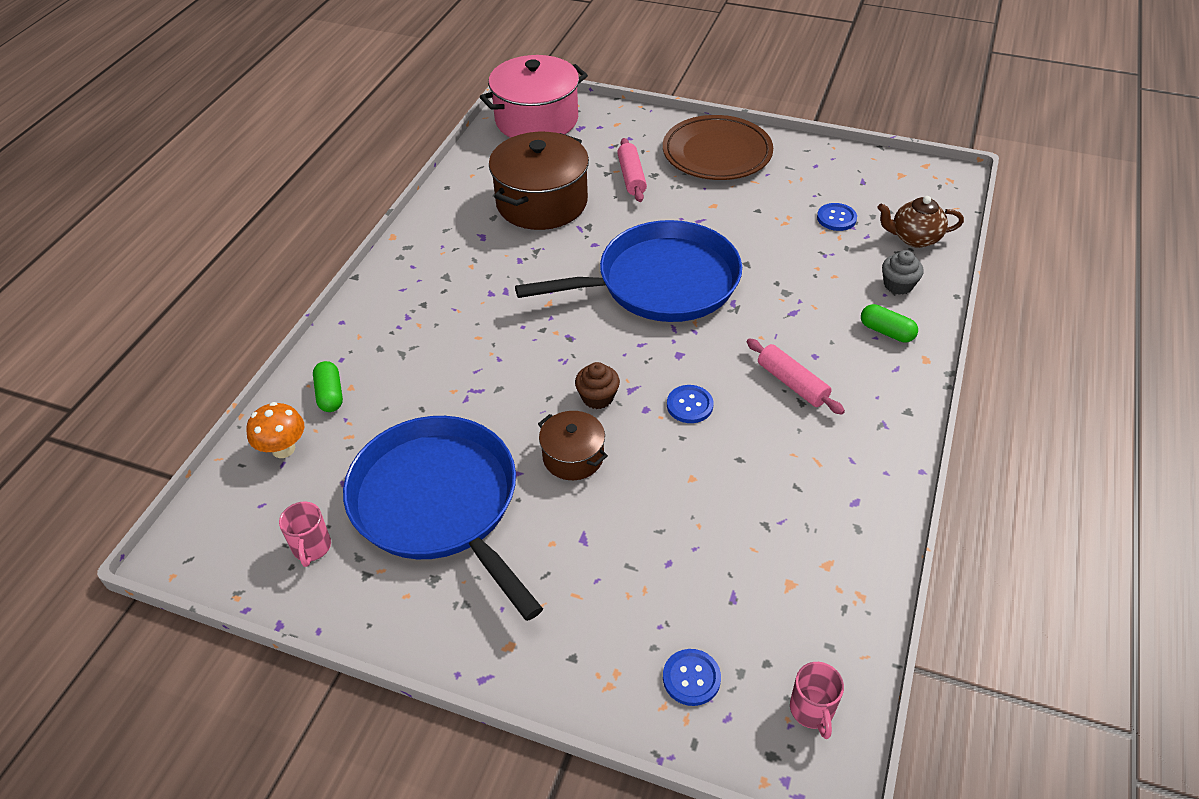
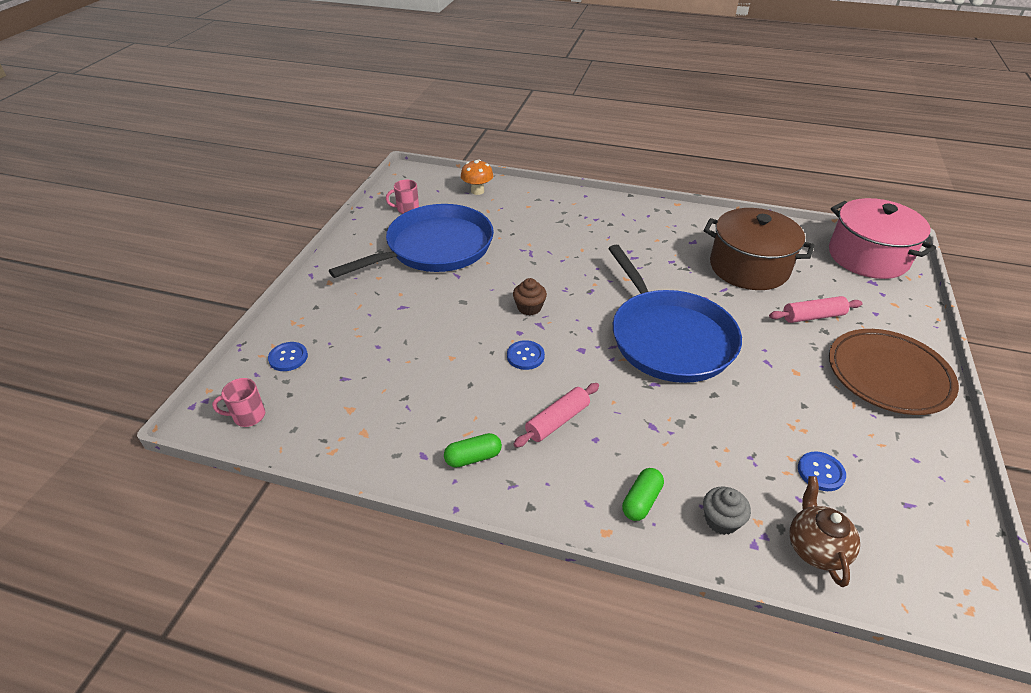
camera: 85 degrees right, 5 degrees down
(330, 395) = (521, 200): green capsule -> green capsule (473, 457)
(573, 457) = (472, 299): brown pot -> none

